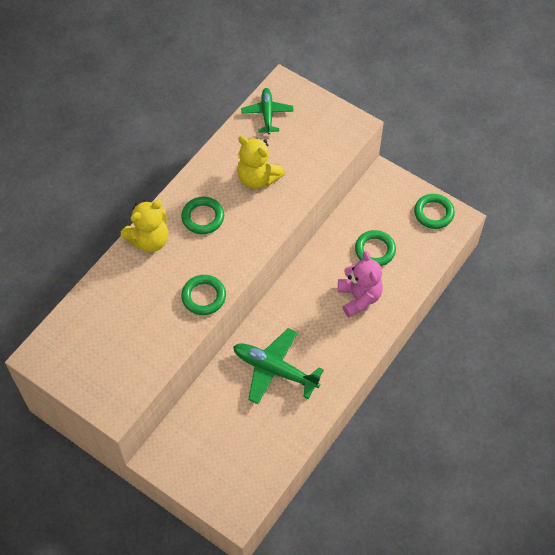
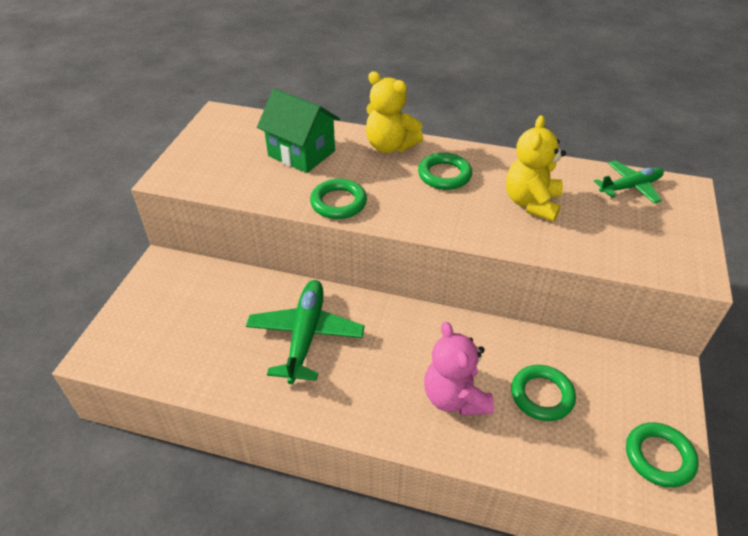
camera: 70 degrees right, 15 degrees down
(128, 305) = (301, 153): none -> green house
(359, 297) = (455, 397): pink teddy bear -> pink teddy bear turned 105 degrees clockwise

